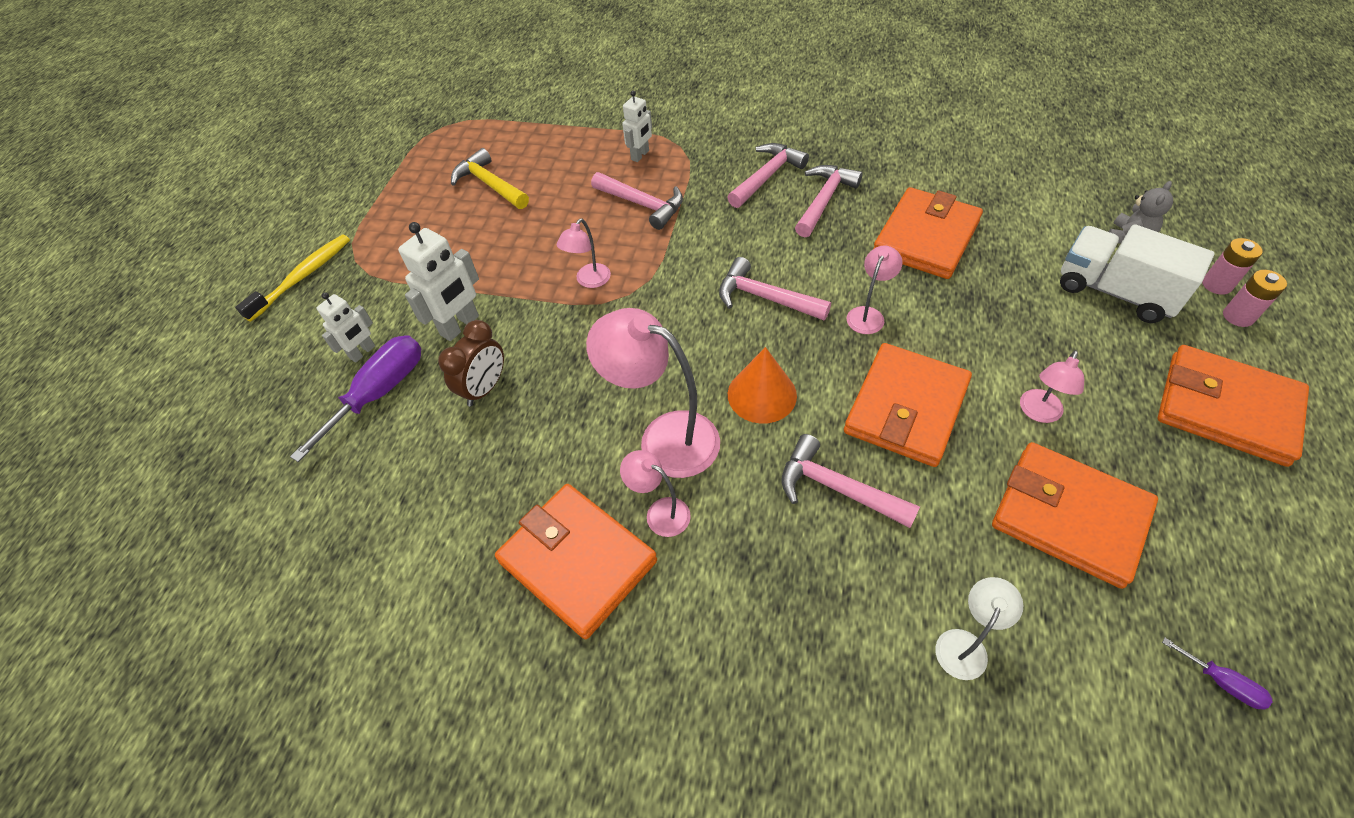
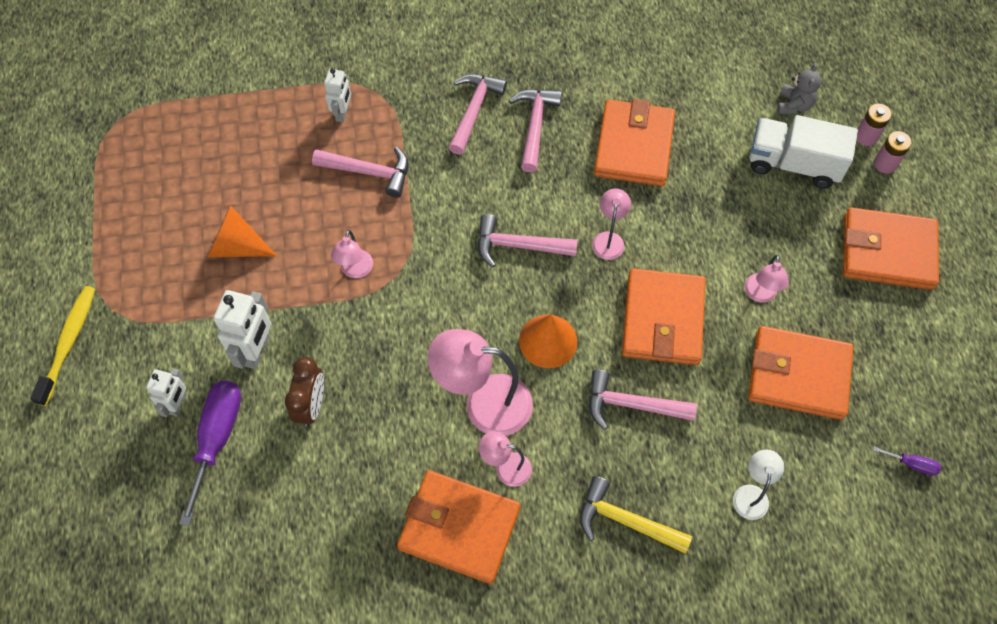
camera: 25 degrees left, 10 degrees up
(489, 184) = (205, 185): yellow hammer -> yellow hammer (625, 520)
(490, 236) = (237, 246): none -> orange cone

